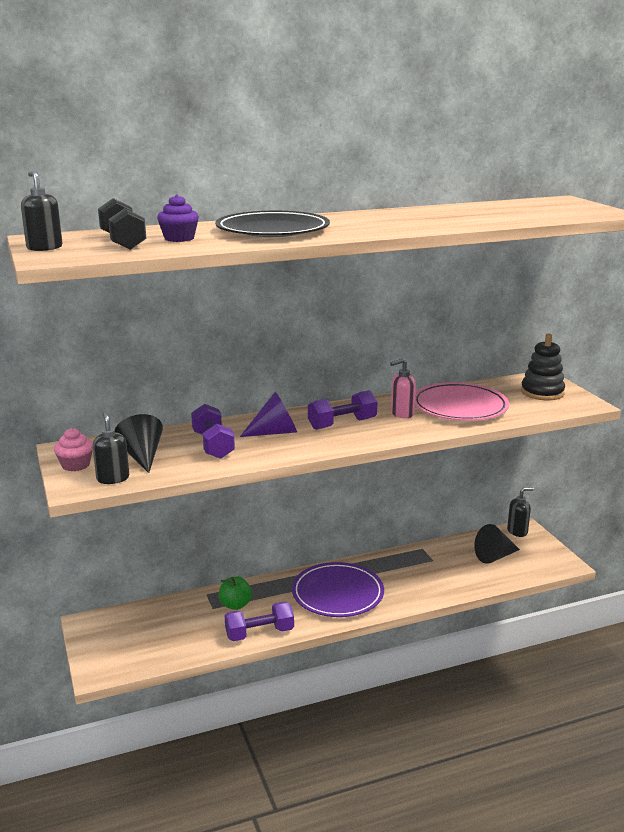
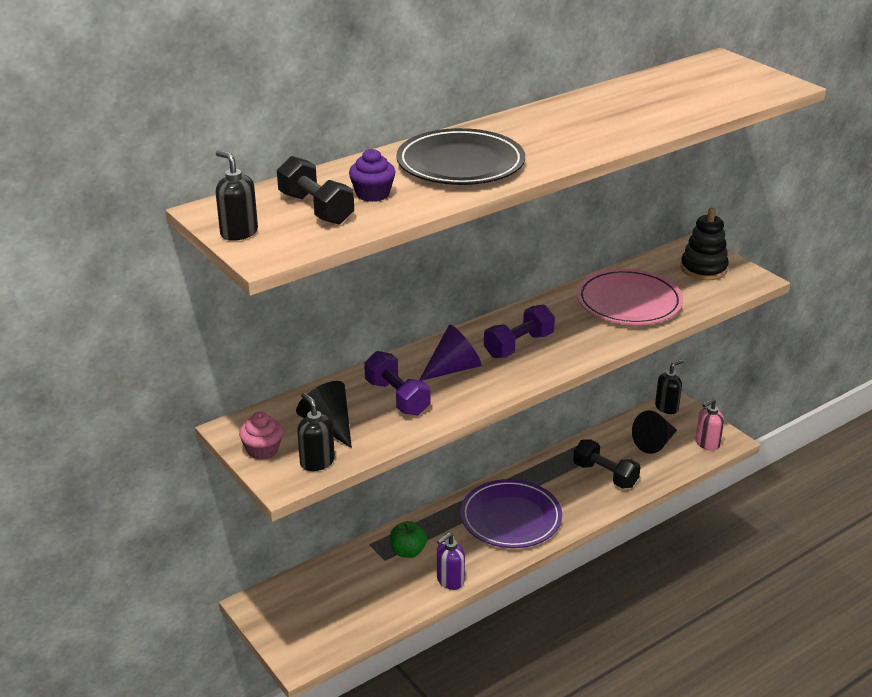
camera: 15 degrees left, 10 degrees up
(259, 633) = (450, 581): purple dumbbell -> purple soap dispenser
(402, 413) = (573, 321): pink soap dispenser -> pink soap dispenser (707, 444)
(438, 574) = (605, 475): none -> black dumbbell

